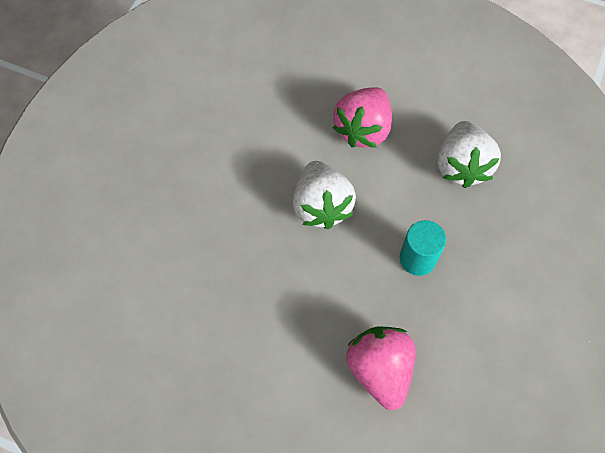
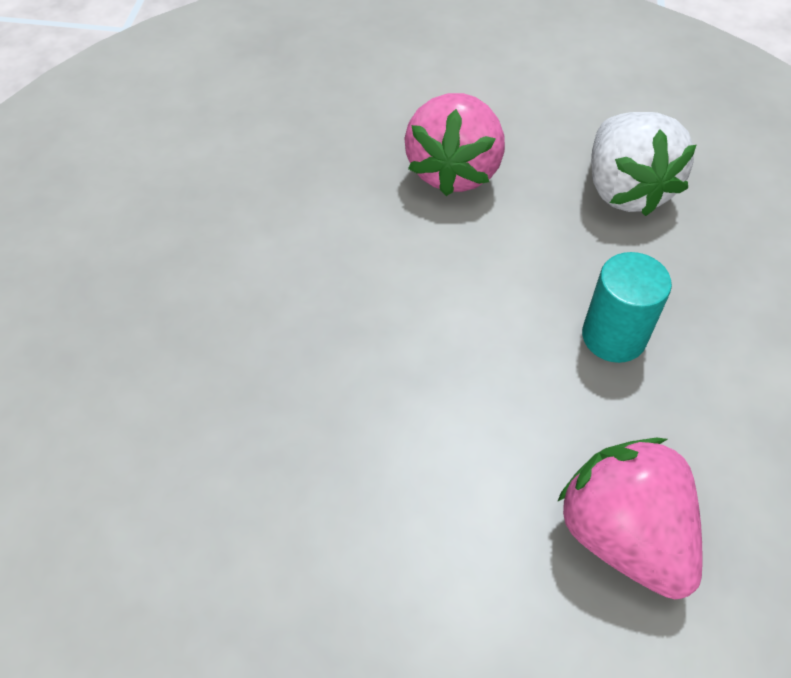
camera: 15 degrees left, 10 degrees down
(321, 206) = (425, 292): white strawberry -> none

